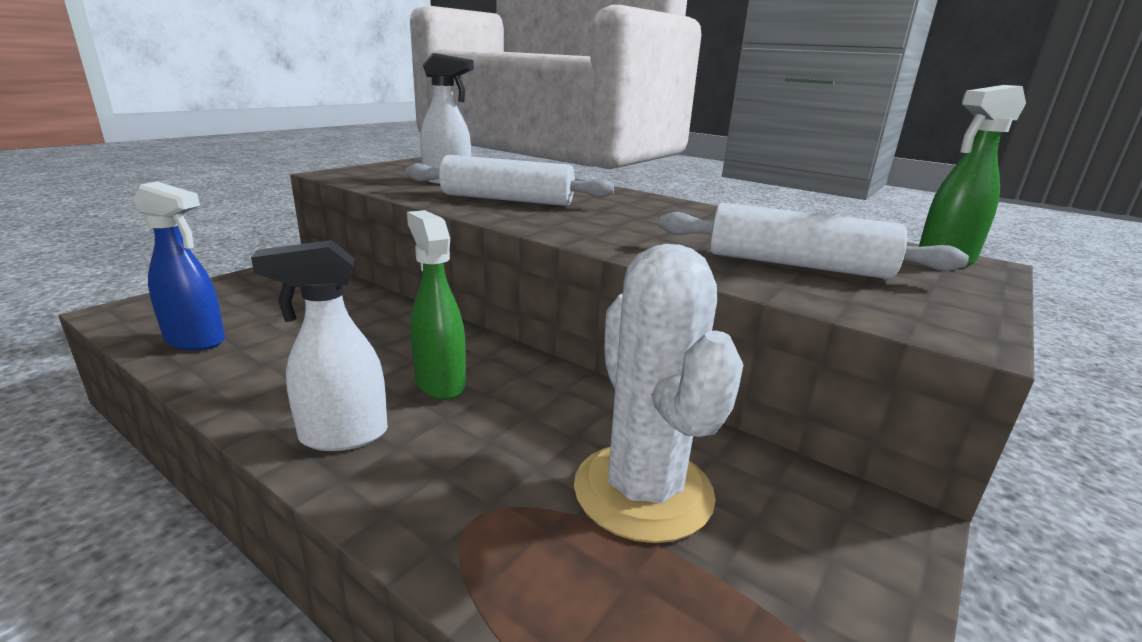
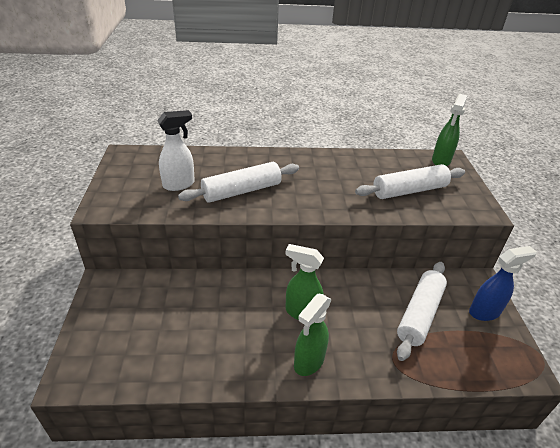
camera: 40 degrees left, 15 degrees up
(196, 341) = (156, 365): blue spray bottle -> blue spray bottle (485, 312)
(342, 436) = (308, 362): white spray bottle -> green spray bottle
(643, 491) = (420, 314): white cactus -> white rolling pin

